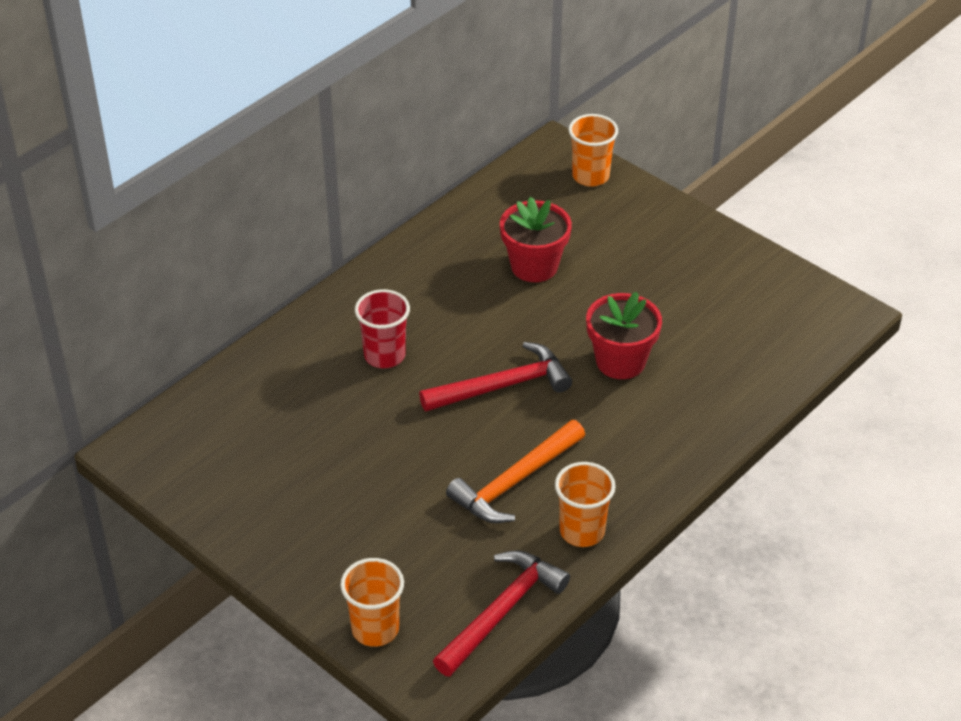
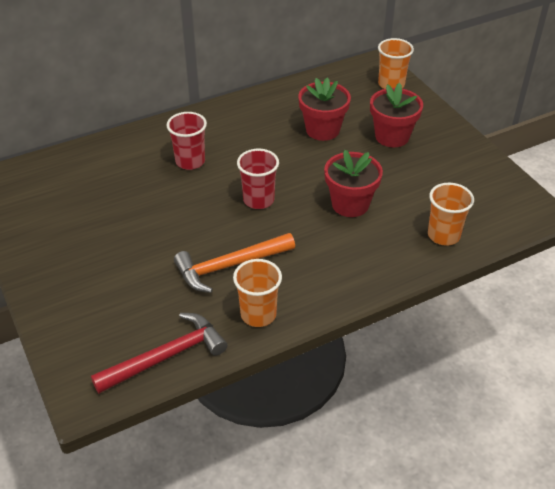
camera: 20 degrees right, 0 degrees up
(375, 629) = (70, 342): orange cup -> orange cup (443, 235)
(503, 386) = (258, 200): red hammer -> red cup
(627, 254) = (392, 136): none -> red flower pot

